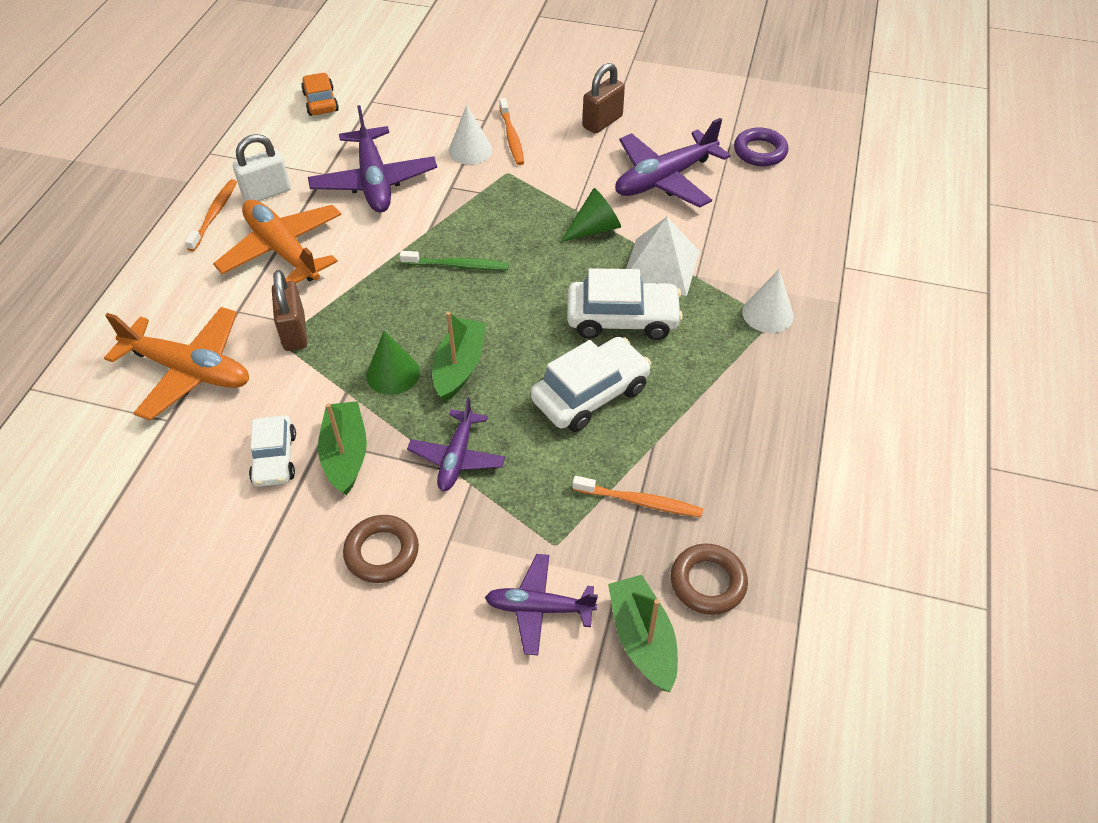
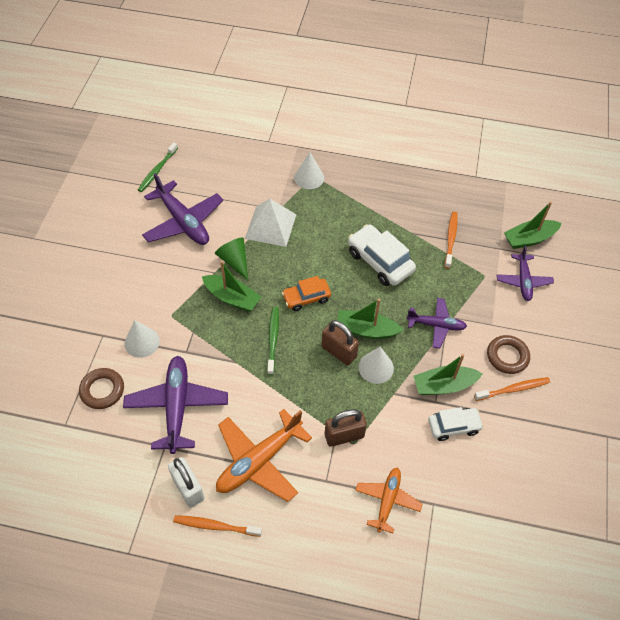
camera: 95 degrees left, 5 degrees up
(189, 370) = (387, 500): orange plane -> orange plane, size x0.61
(320, 102) = (60, 467): orange car -> orange car (306, 298)
(374, 181) = (177, 406): purple plane -> purple plane turned 75 degrees counterclockwise
(393, 374) = (376, 367): green cone -> white cone
(511, 137) = (127, 315): orange toothbrush -> orange toothbrush (513, 389)
(530, 226) = (232, 298): none -> green boat
(602, 122) = (114, 257): brown padlock -> brown padlock (339, 352)
(622, 319) = (318, 246): white car -> none
(708, 582) = (492, 213): brown ring -> brown ring (102, 390)
(760, 151) = (157, 170): purple ring -> green toothbrush

